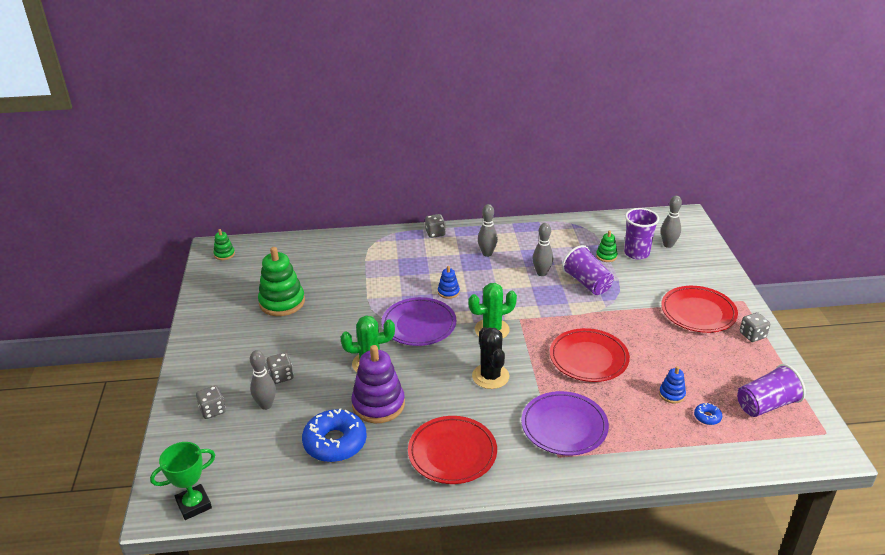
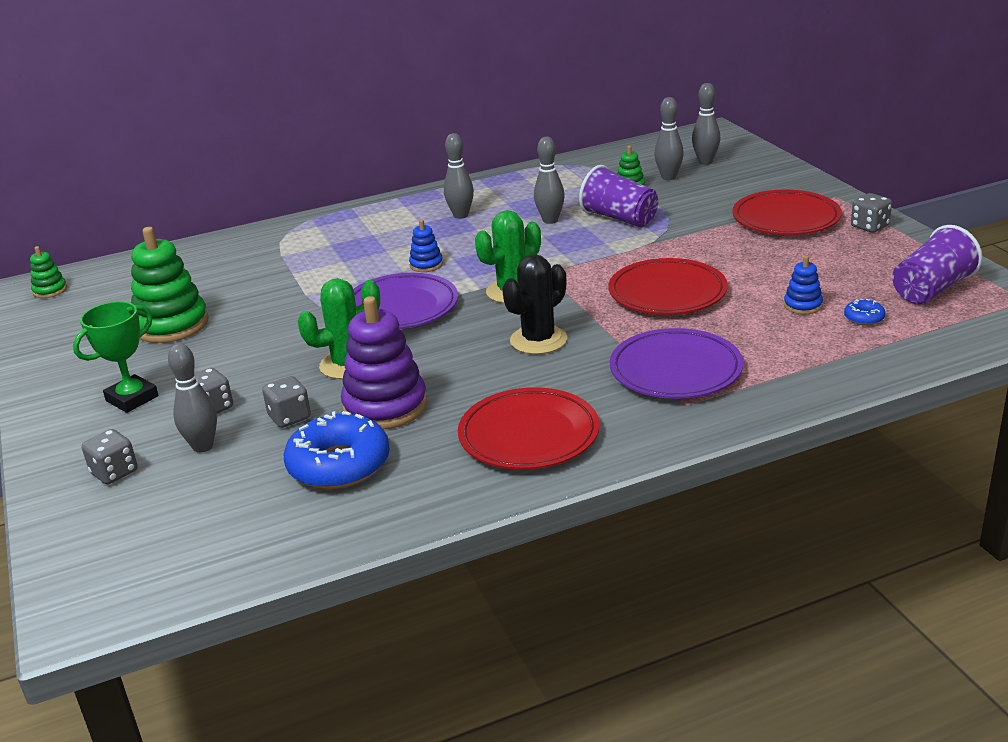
camera: 15 degrees left, 5 degrees down
(194, 505) = (135, 595): green trophy -> green trophy (132, 398)
(435, 233) = (373, 208): grey dice -> grey dice (289, 417)
(490, 376) = (538, 340): black cactus -> black cactus turned 75 degrees clockwise
(636, 253) = (668, 177): purple cup -> grey bowling pin

